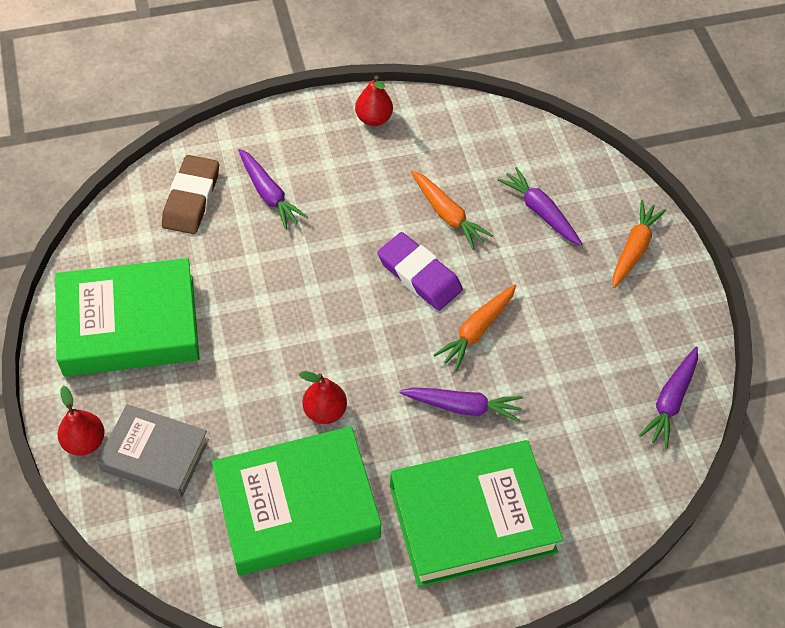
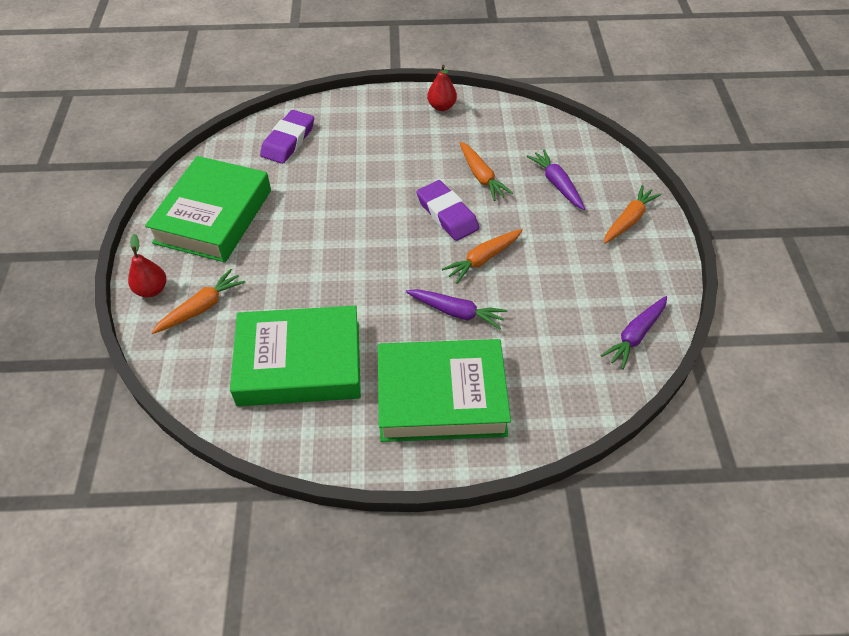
camera: 15 degrees right, 5 degrees down
(129, 325) = (213, 216): green book -> green book turned 75 degrees counterclockwise
(155, 455) = (201, 307): grey book -> orange carrot
(191, 198) = (288, 141): brown eraser -> purple eraser
(269, 194) = (347, 145): purple carrot -> none
(324, 411) = (343, 298): red pear -> none

